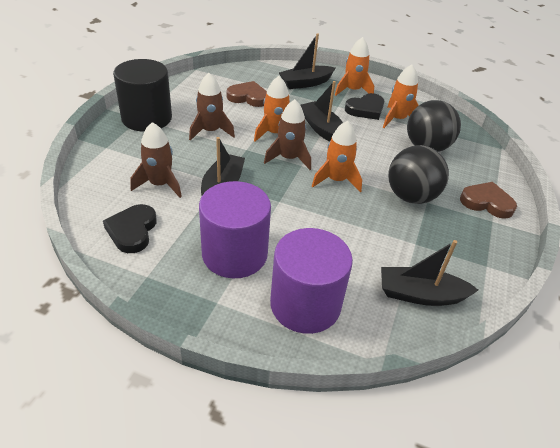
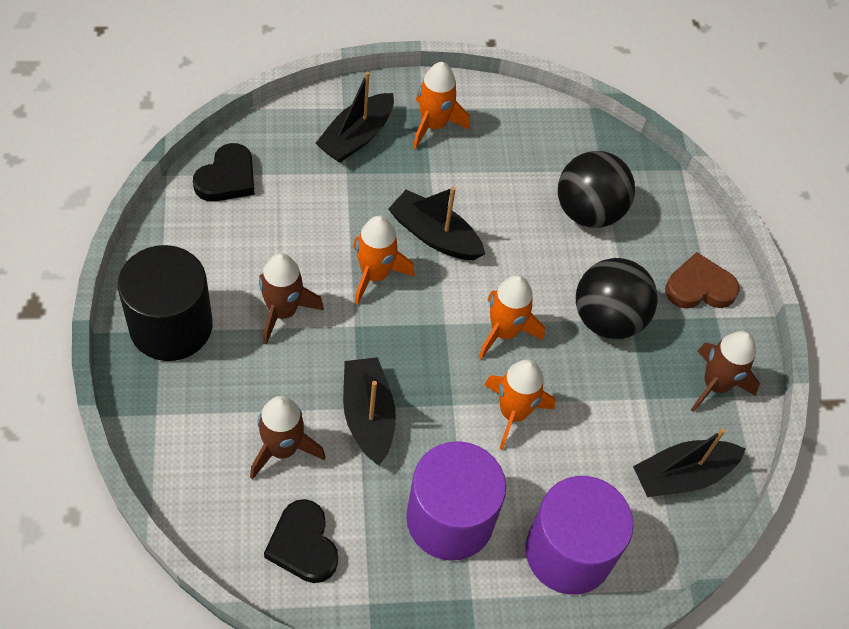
camera: 30 degrees left, 15 degrees up
(248, 97) = (290, 209): brown heart -> none
(289, 158) = (422, 318): brown rocket -> brown rocket (715, 385)
(365, 109) = (472, 163): black heart -> black heart (227, 178)
(397, 119) = (525, 166): orange rocket -> orange rocket (513, 413)

